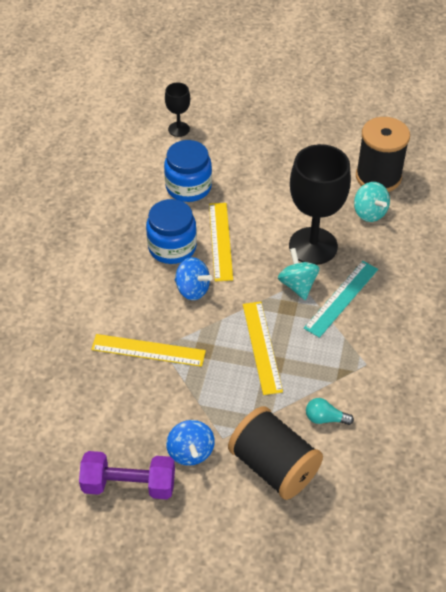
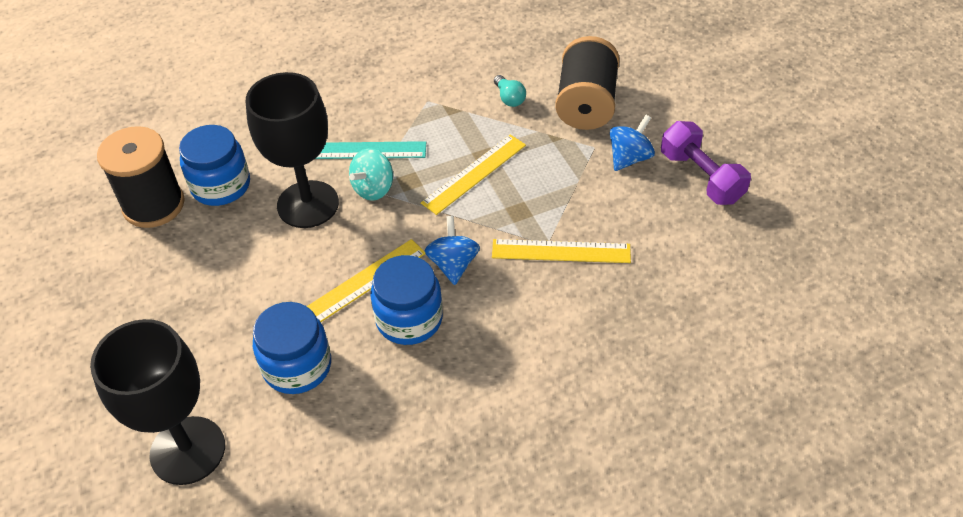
camera: 125 degrees left, 0 degrees up
(148, 350) = (561, 251): yellow ruler -> yellow ruler turned 60 degrees counterclockwise
(179, 129) = (188, 450): black goblet -> black goblet, size x2.04
(369, 213) = (221, 186): turquoise spinning top -> blue jar

